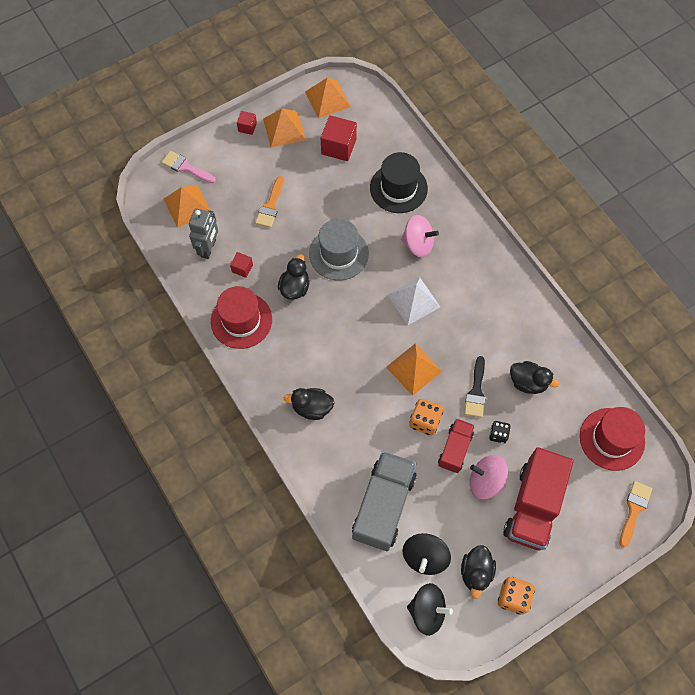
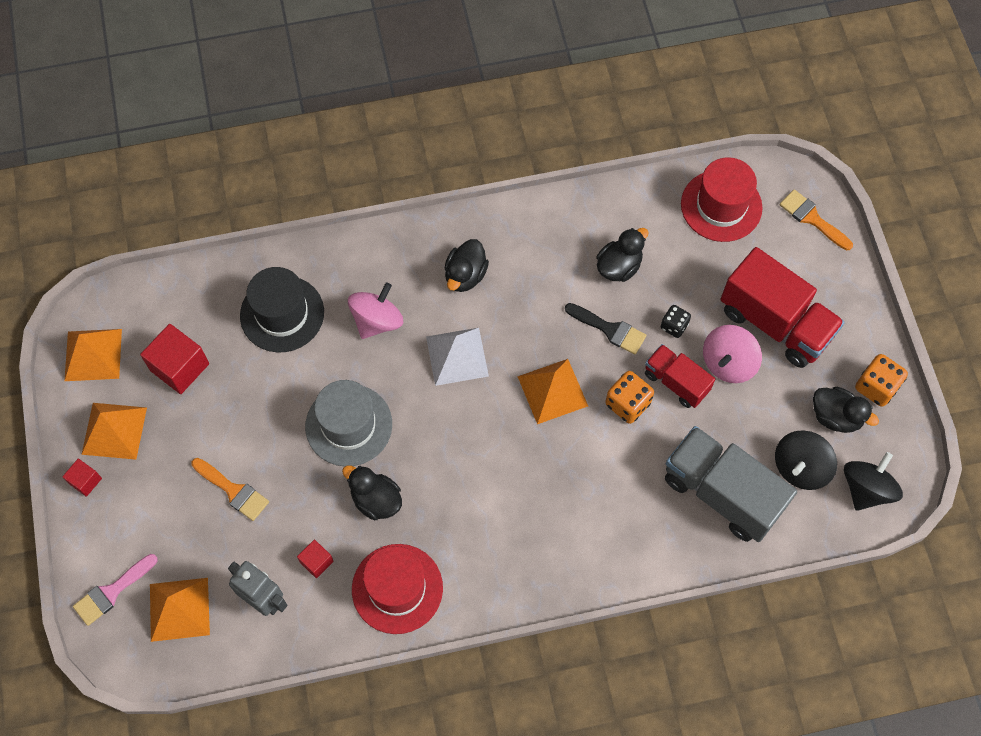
camera: 70 degrees left, 0 degrees up
(312, 408) = (560, 536): black duck -> black duck (465, 275)
(425, 557) = (800, 467): black spinning top -> black spinning top turned 90 degrees clockwise

